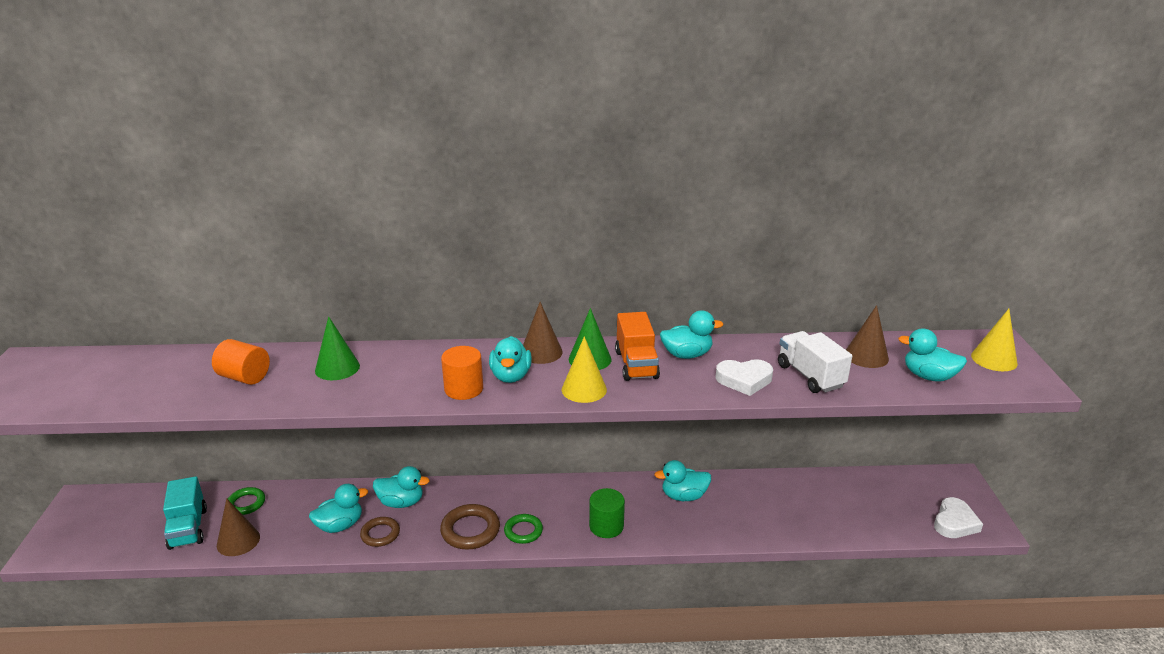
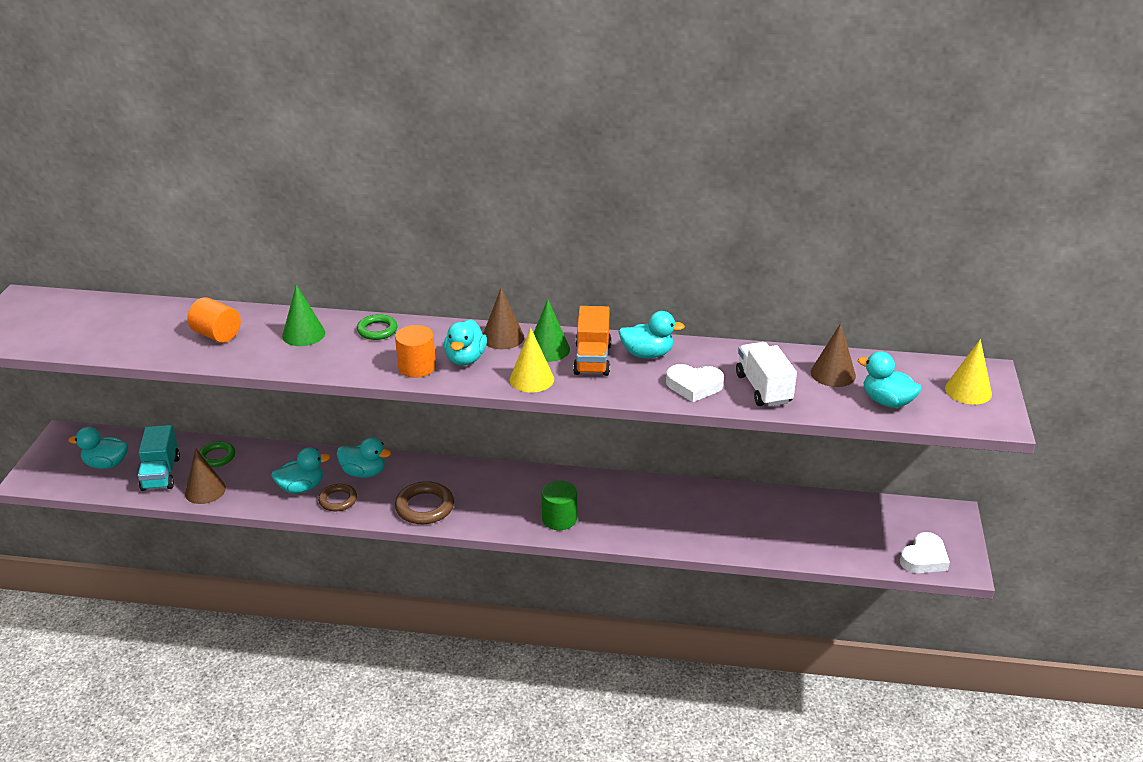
camera: 10 degrees right, 5 degrees up
(523, 531) = (476, 514): green ring -> green ring (377, 330)
(683, 496) = (647, 499): turquoise duck -> turquoise duck (106, 464)

